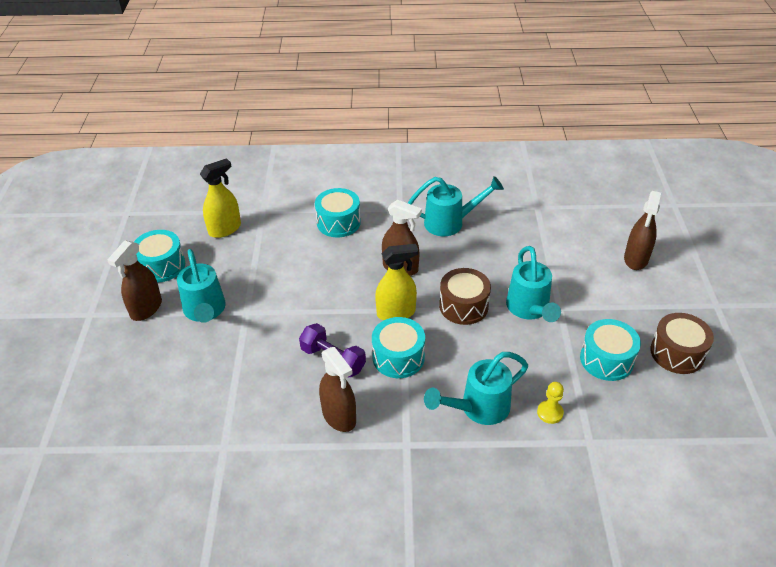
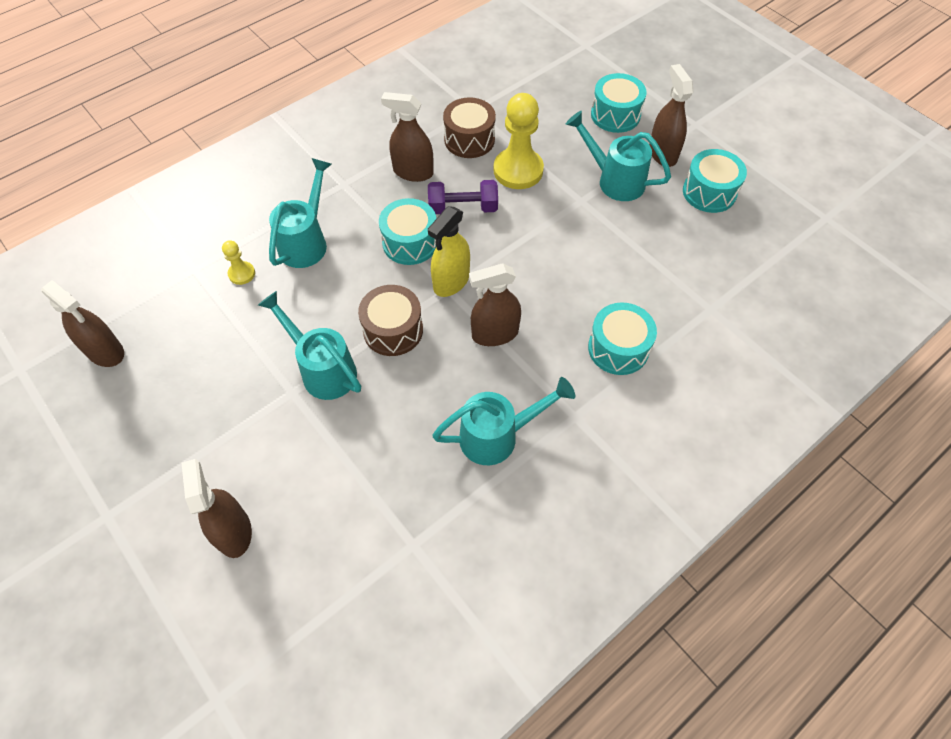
camera: 140 degrees right, 15 degrees up
(225, 229) = (714, 263): yellow spray bottle -> none
(259, 363) = (518, 170): none -> yellow pawn
(450, 222) = (498, 436): turquoise watering can -> turquoise watering can turned 150 degrees counterclockwise
(606, 359) = (212, 359): turquoise drum -> turquoise drum (615, 115)
(677, 353) = (139, 413): brown drum -> brown drum (469, 139)
(693, 413) = (105, 351): none -> brown spray bottle

